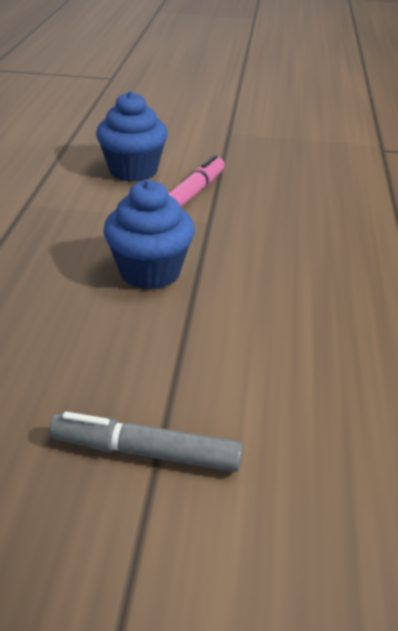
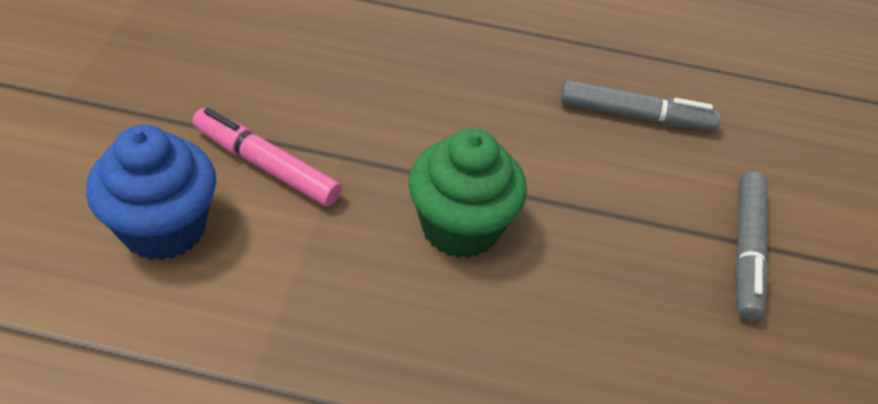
camera: 90 degrees left, 10 degrees up
(150, 272) = (460, 227): blue cupcake -> green cupcake
(324, 381) = (635, 115): none -> grey marker

